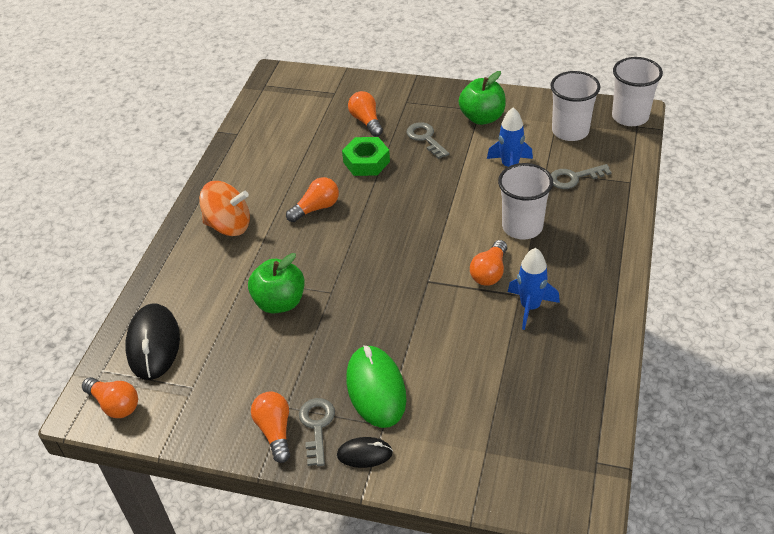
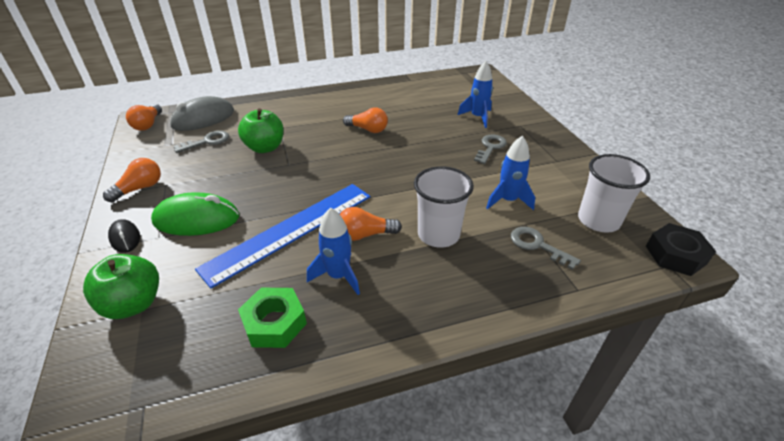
camera: 55 degrees right, 5 degrees down
(153, 344) = (203, 119): black mouse -> grey mouse
(229, 225) = (324, 106): orange spinning top -> none
(317, 426) = (149, 205): grey key -> grey key (207, 141)
(366, 121) = (477, 117): orange light bulb -> blue rocket
(366, 162) = (435, 132): green nut -> green nut (274, 323)
(376, 389) = (197, 219): green mouse -> green mouse turned 45 degrees clockwise
(447, 321) = (291, 230): none -> blue ruler
(482, 118) = (549, 165): green apple -> green apple (133, 304)
(630, 117) = (675, 255): white cup -> black nut

